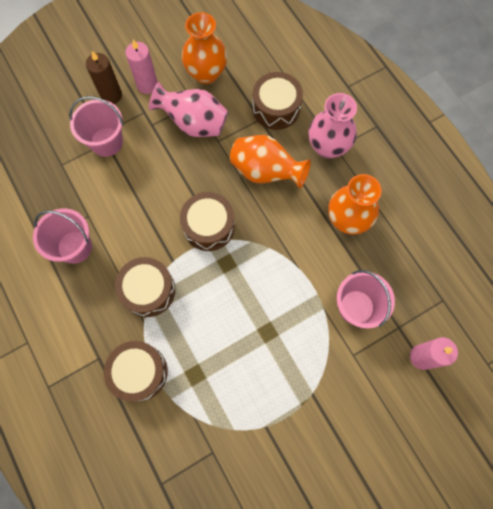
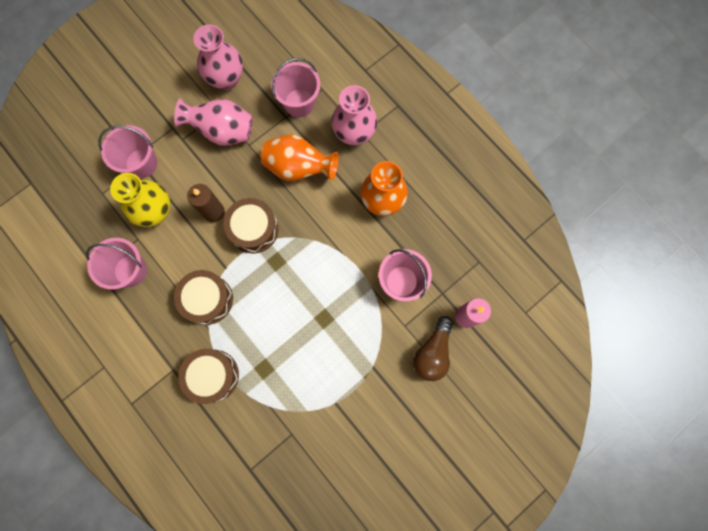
camera: 10 degrees left, 5 degrees up
(111, 95) = (137, 116): brown candle -> brown candle (214, 212)
(112, 191) = (155, 211): none -> yellow vase
(147, 85) = (170, 100): pink candle -> none
(206, 73) = (226, 79): orange vase -> pink vase
(276, 108) = (299, 103): brown drum -> pink bucket
(380, 390) = (432, 352): none -> brown light bulb

